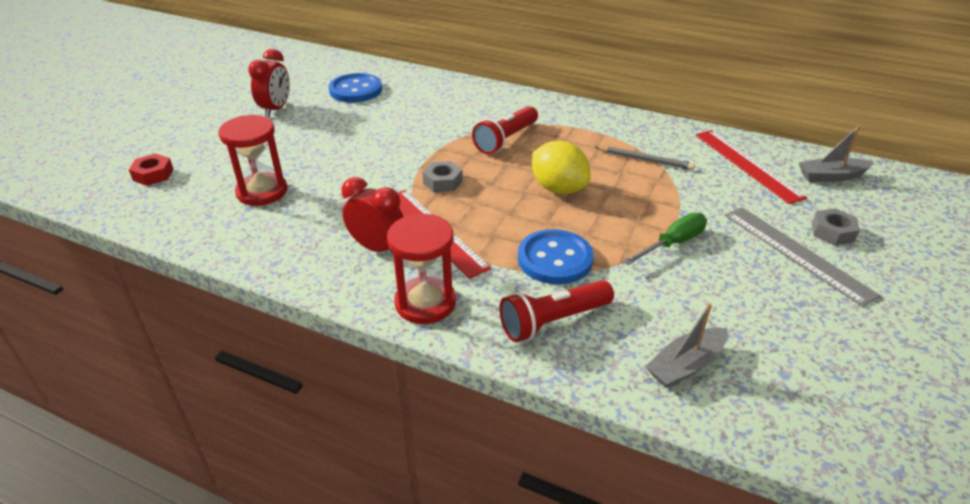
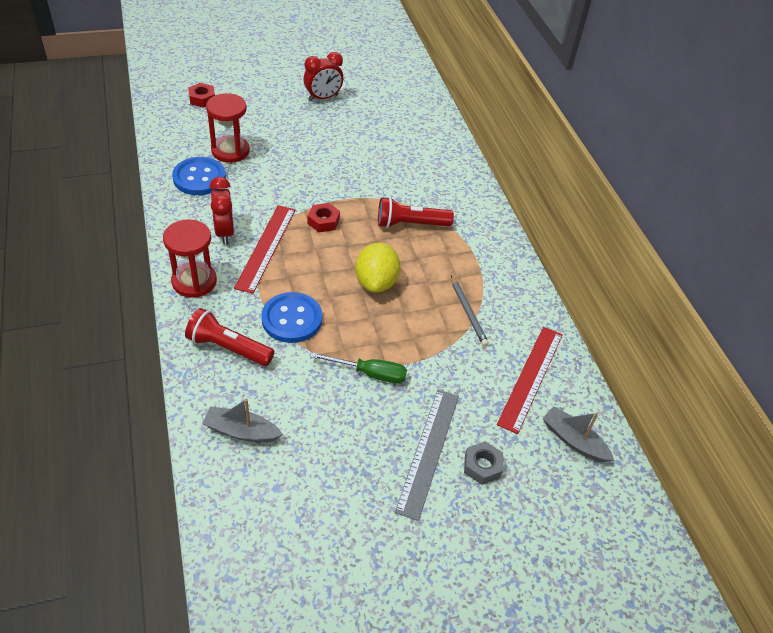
camera: 45 degrees right, 10 degrees up
(356, 90) = (389, 116): blue button -> blue button (199, 178)
(442, 182) = (323, 221): grey nut -> red nut

